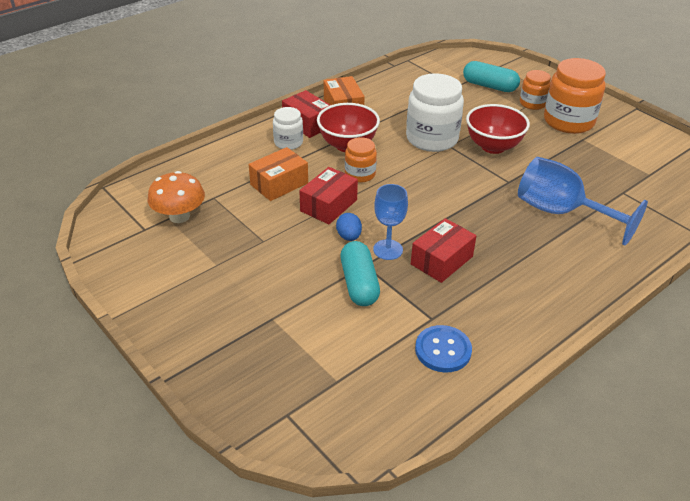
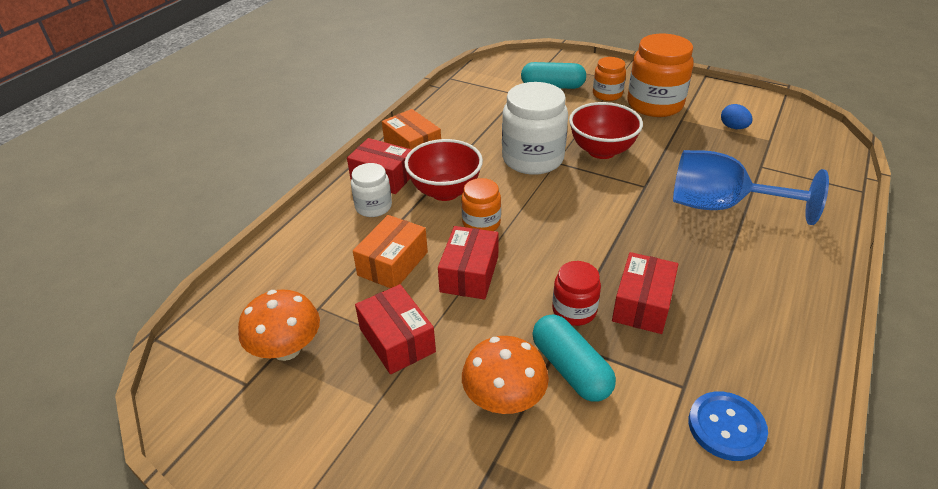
camera: 20 degrees left, 0 degrees up
(253, 232) = (397, 340): none -> red box
(301, 287) = (504, 399): none -> orange mushroom
(349, 236) = (518, 308): blue egg -> blue egg (733, 127)
(388, 250) = (574, 310): blue goblet -> red jar

